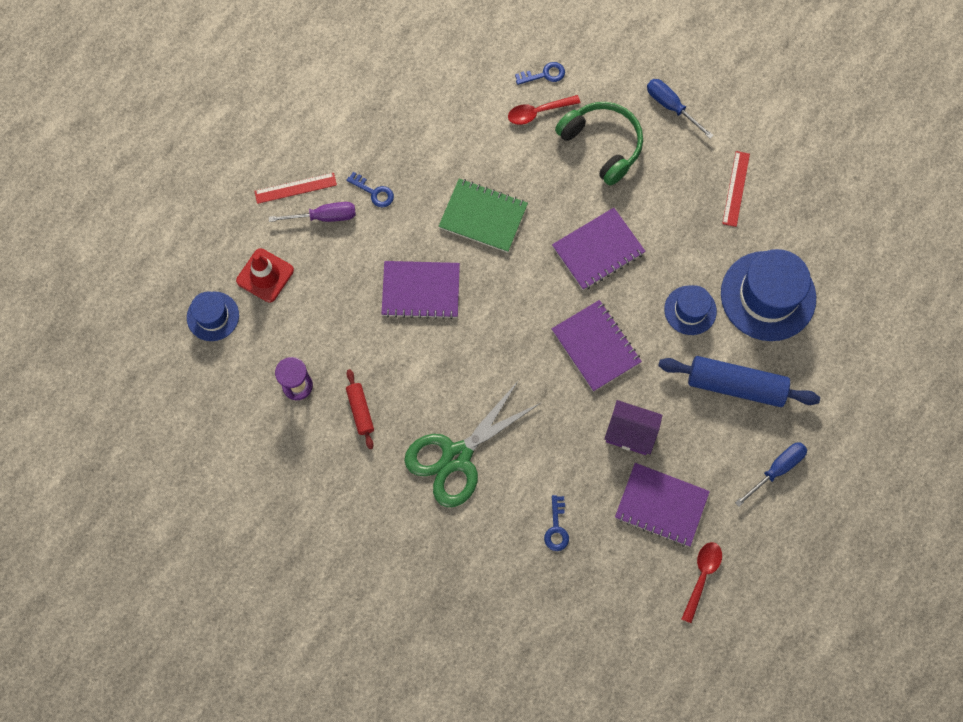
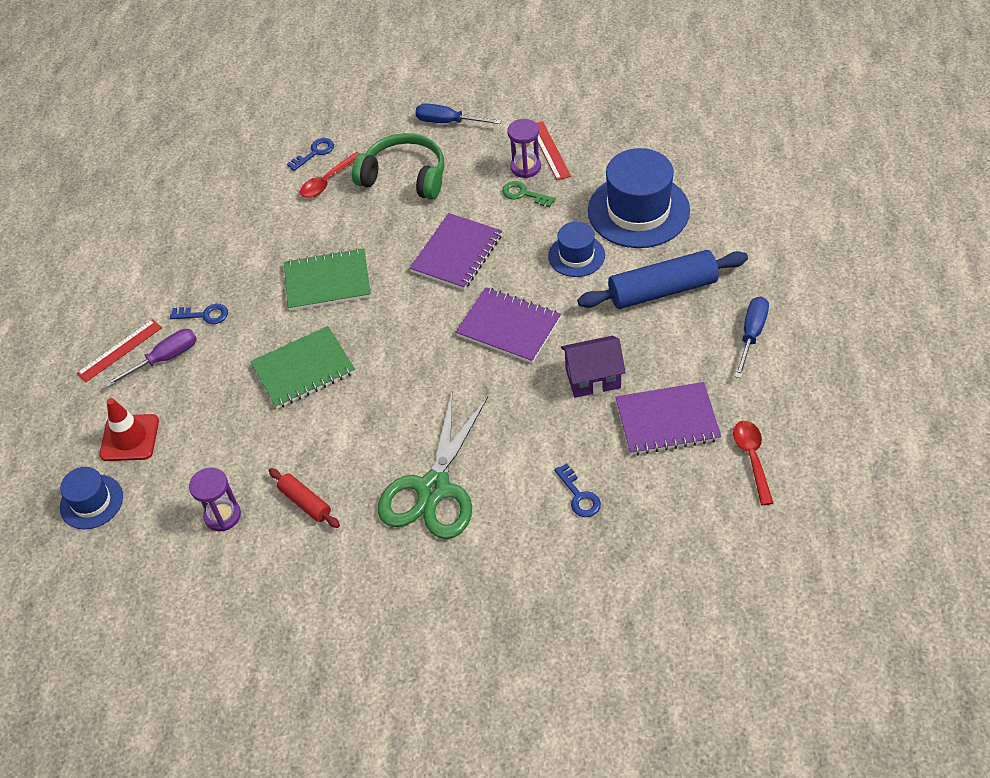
camera: 25 degrees left, 20 degrees down
(421, 291) = (303, 369): purple notebook -> green notebook
(687, 222) = (524, 194): none -> green key
(705, 194) = (525, 167): none -> purple hourglass

